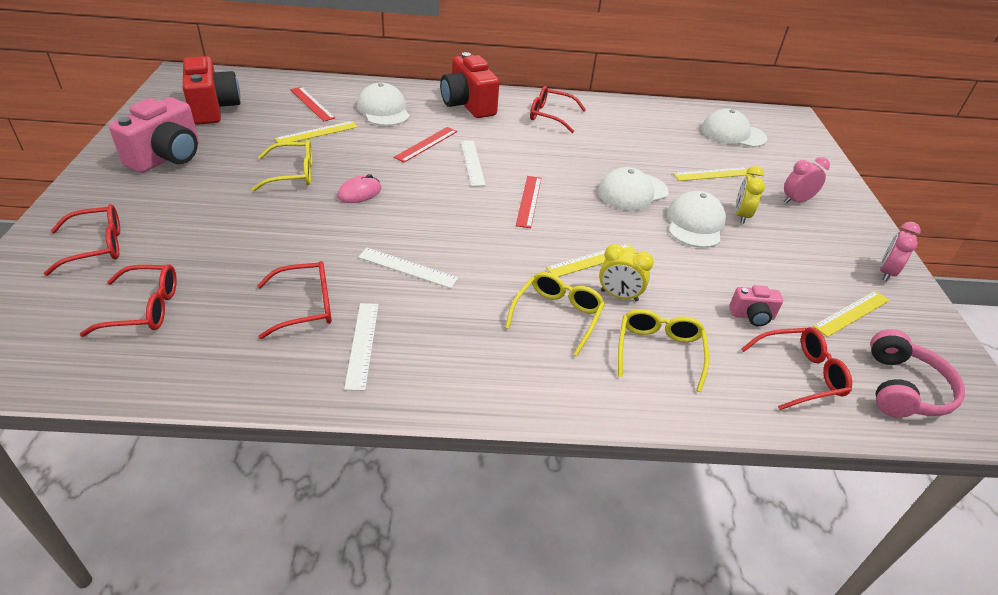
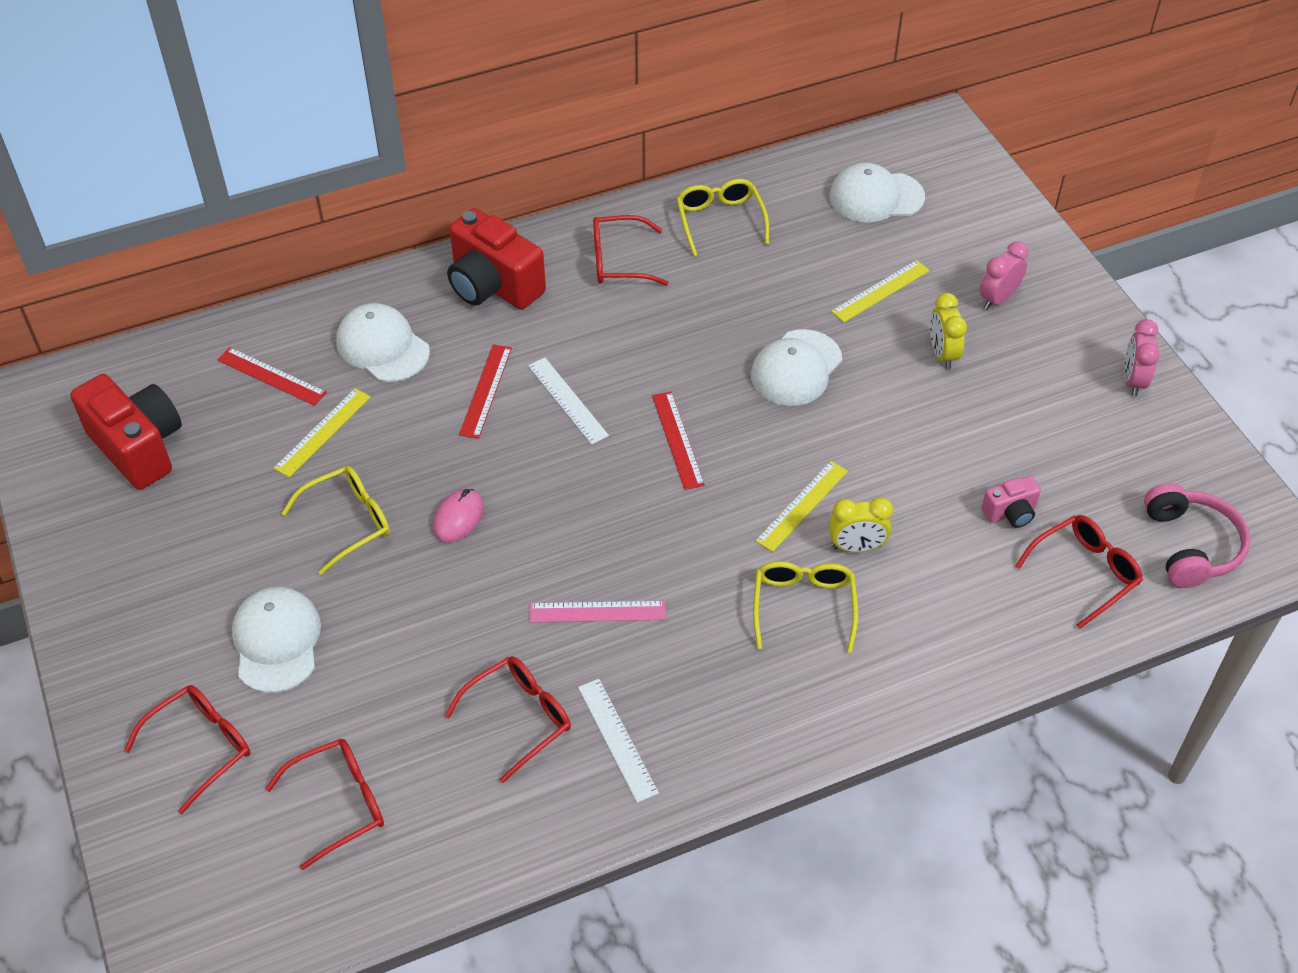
camera: 20 degrees left, 10 degrees up
(167, 157) = (156, 566): pink camera -> none
(407, 267) = (597, 611): white ruler -> pink ruler
(659, 351) = (932, 606): yellow glasses -> yellow glasses (720, 220)
(695, 224) = (894, 393): white cap -> white cap (276, 641)
(851, 313) = (1112, 461): yellow ruler -> none

